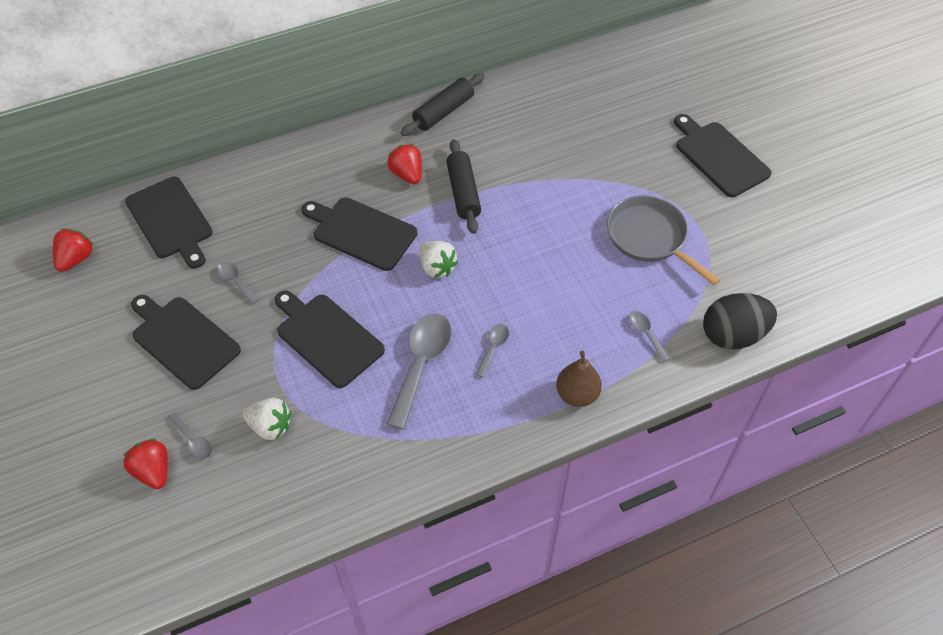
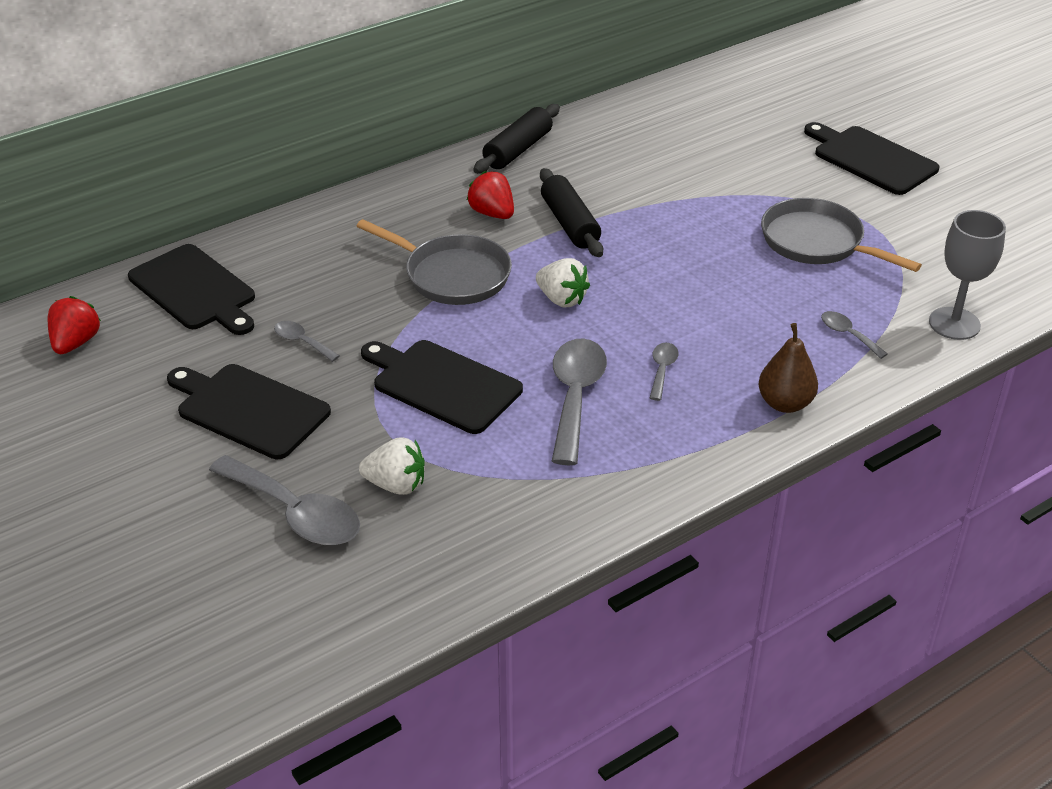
camera: 10 degrees left, 15 degrees down
(153, 471) = (249, 552): red strawberry -> none
(193, 441) = (295, 513): grey spoon -> grey spoon, size x2.06
(361, 232) = (452, 275): black cutting board -> grey pan
(733, 335) = (954, 323): black egg -> grey goblet

